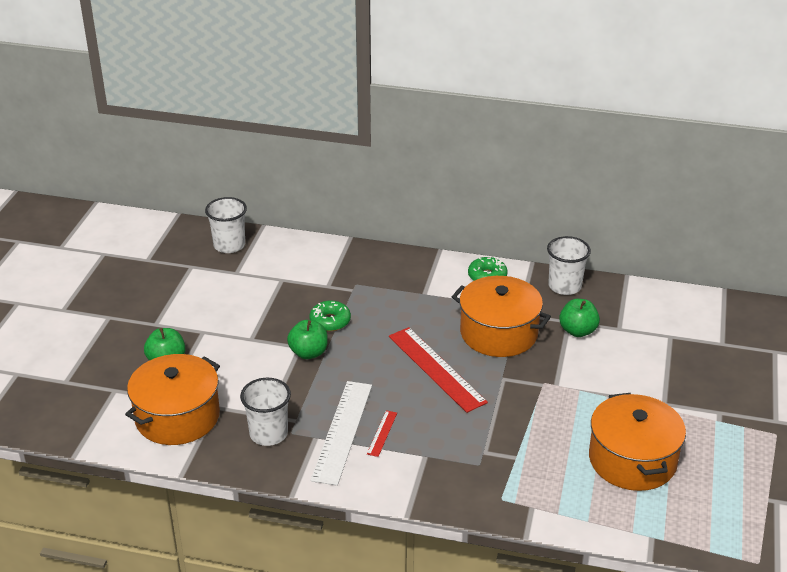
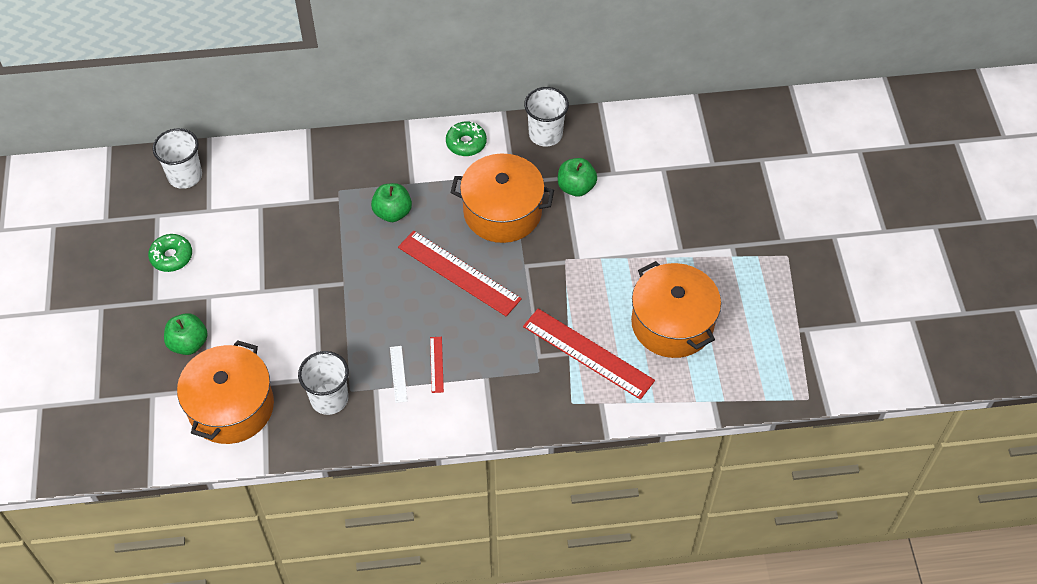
camera: 20 degrees left, 20 degrees up
(308, 353) = (327, 291): green apple -> green apple (392, 213)
(330, 321) = (332, 245): green donut -> green donut (171, 257)
(342, 431) = (398, 374): white ruler -> white ruler, size x0.45
(535, 462) = (588, 353): none -> red ruler

